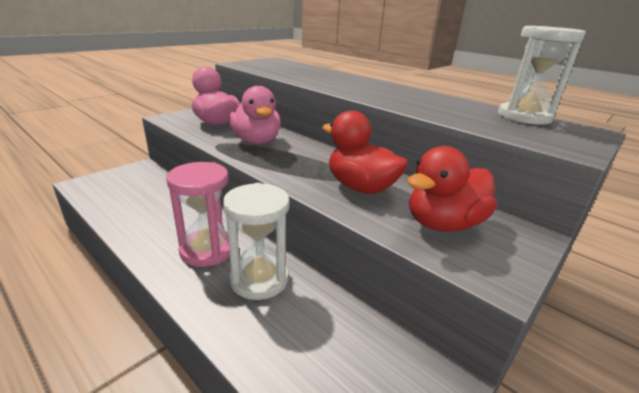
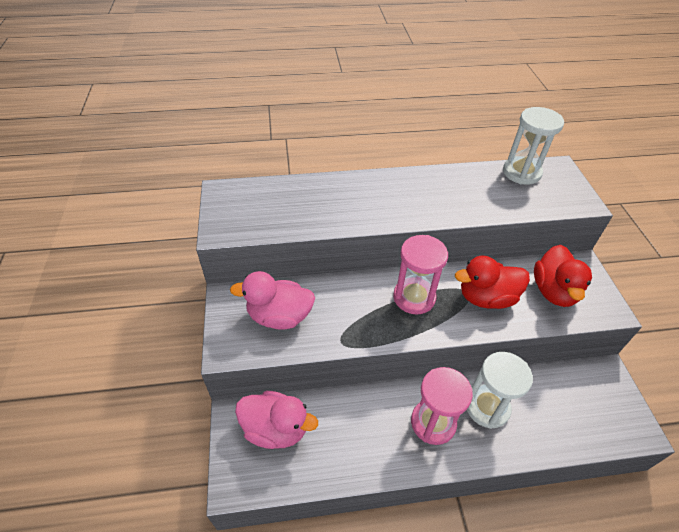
camera: 50 degrees left, 20 degrees up
(256, 141) = (356, 310): pink duck -> pink duck (276, 429)
(304, 157) = (414, 297): none -> pink hourglass

